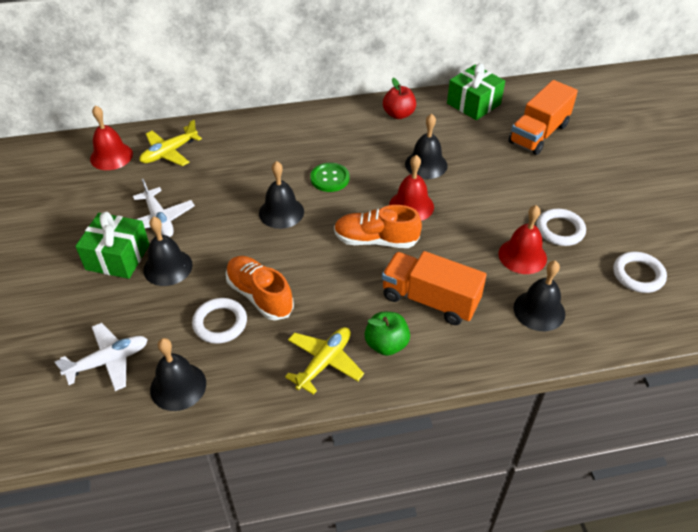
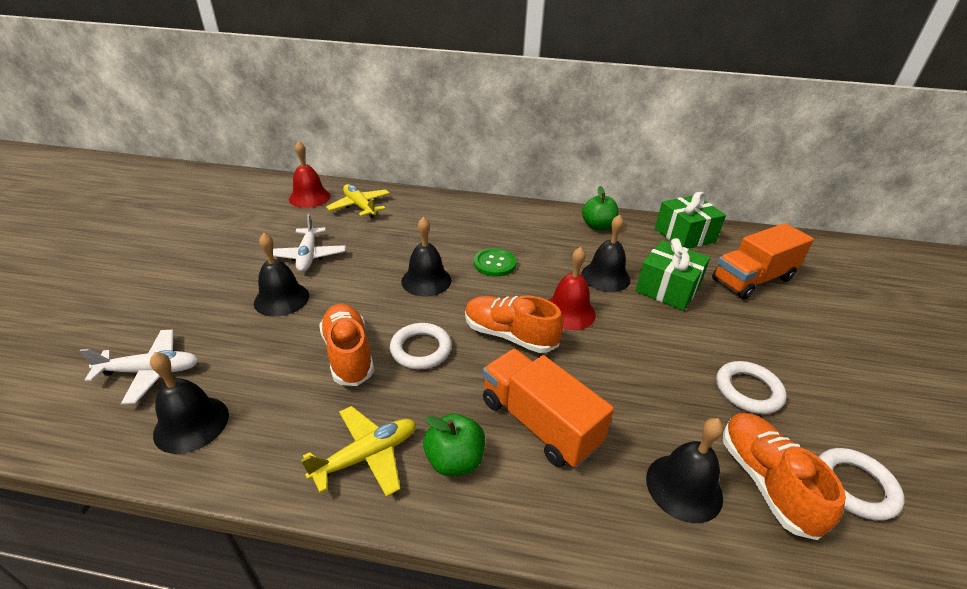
camera: 20 degrees right, 10 degrees down
(117, 257) = (245, 277): green gift -> green gift (667, 289)
(169, 153) = (360, 206): yellow plane -> yellow plane turned 75 degrees clockwise
(220, 323) = (287, 369): white ring -> white ring (421, 349)
(398, 114) = (598, 226): red apple -> green apple
(522, 256) = (685, 407): red bell -> none
(586, 290) = (765, 481): none -> orange shoe

